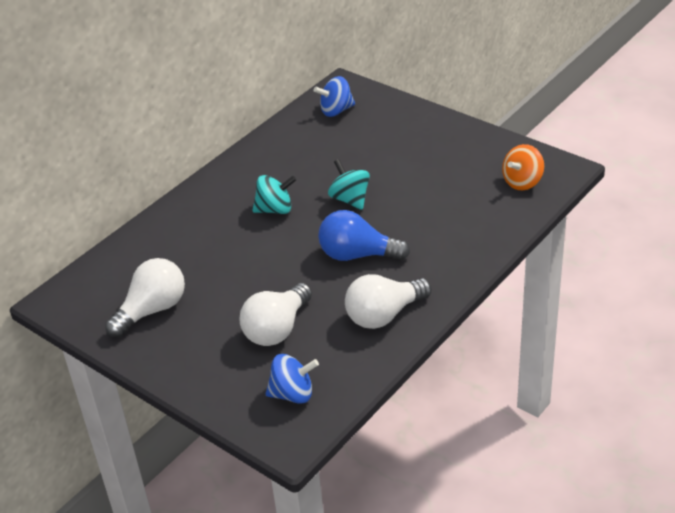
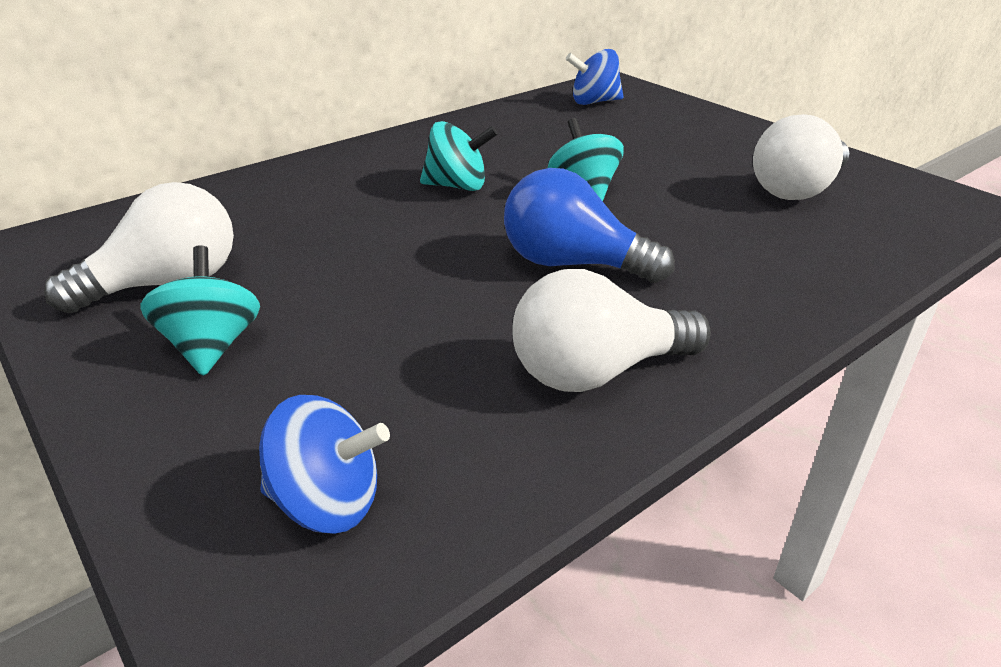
camera: 10 degrees right, 5 degrees down
(200, 339) = (212, 346): none -> turquoise spinning top
(277, 329) = (367, 356): white light bulb -> white light bulb (797, 189)
(522, 182) = (891, 211): orange spinning top -> none

